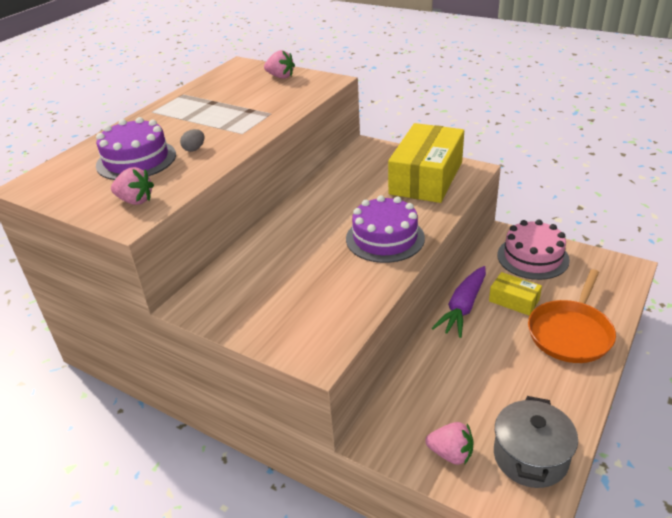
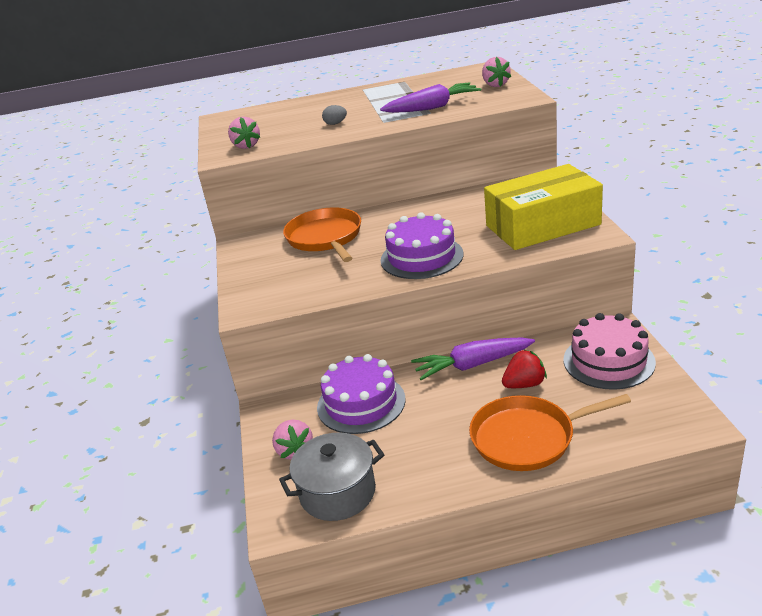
camera: 50 degrees right, 5 degrees down
(136, 160) = (293, 120): purple cake -> purple cake (361, 403)
(263, 108) = (432, 107): none -> purple carrot
(272, 261) = (325, 238): none -> orange pan
(514, 300) = (524, 384): yellow box -> red strawberry

